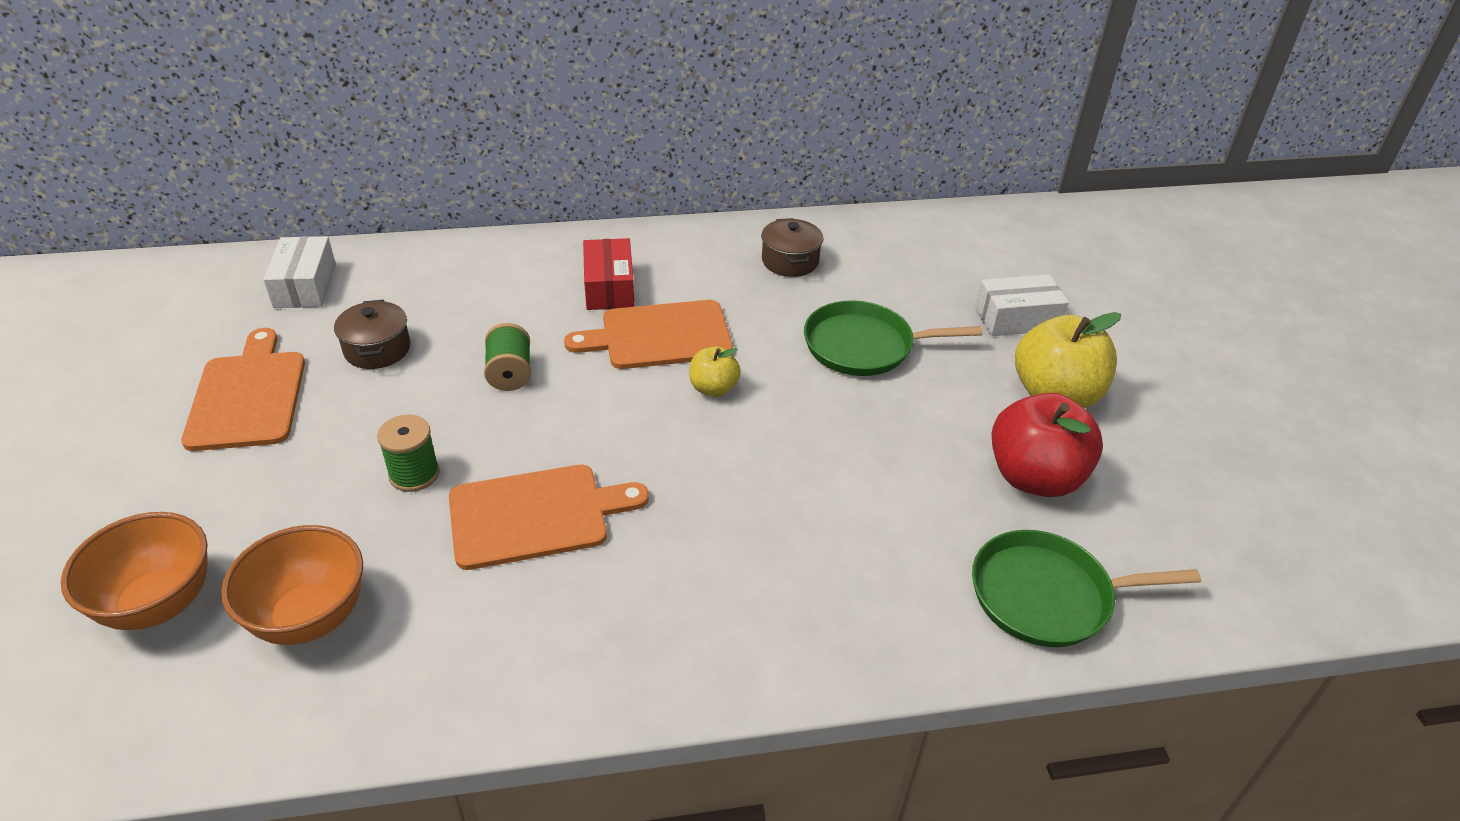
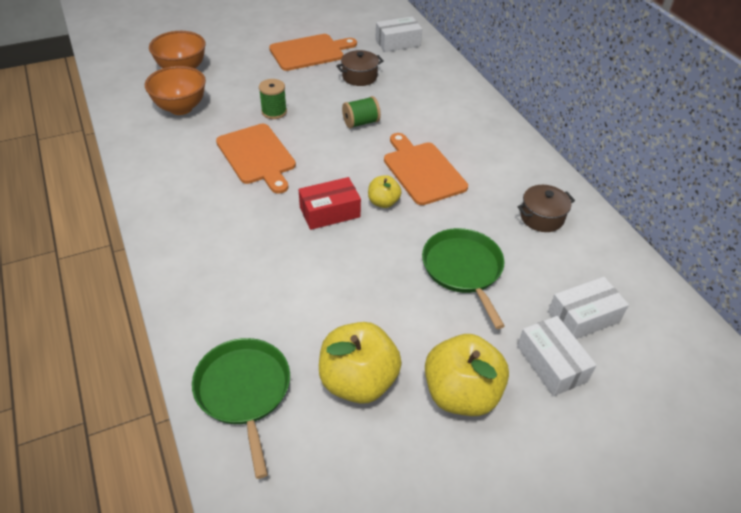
camera: 75 degrees right, 5 degrees up
(609, 287) = (458, 141): red box -> red box (329, 212)
(954, 278) = (583, 317): none -> white box
(1034, 477) = (358, 381): red apple -> yellow apple

